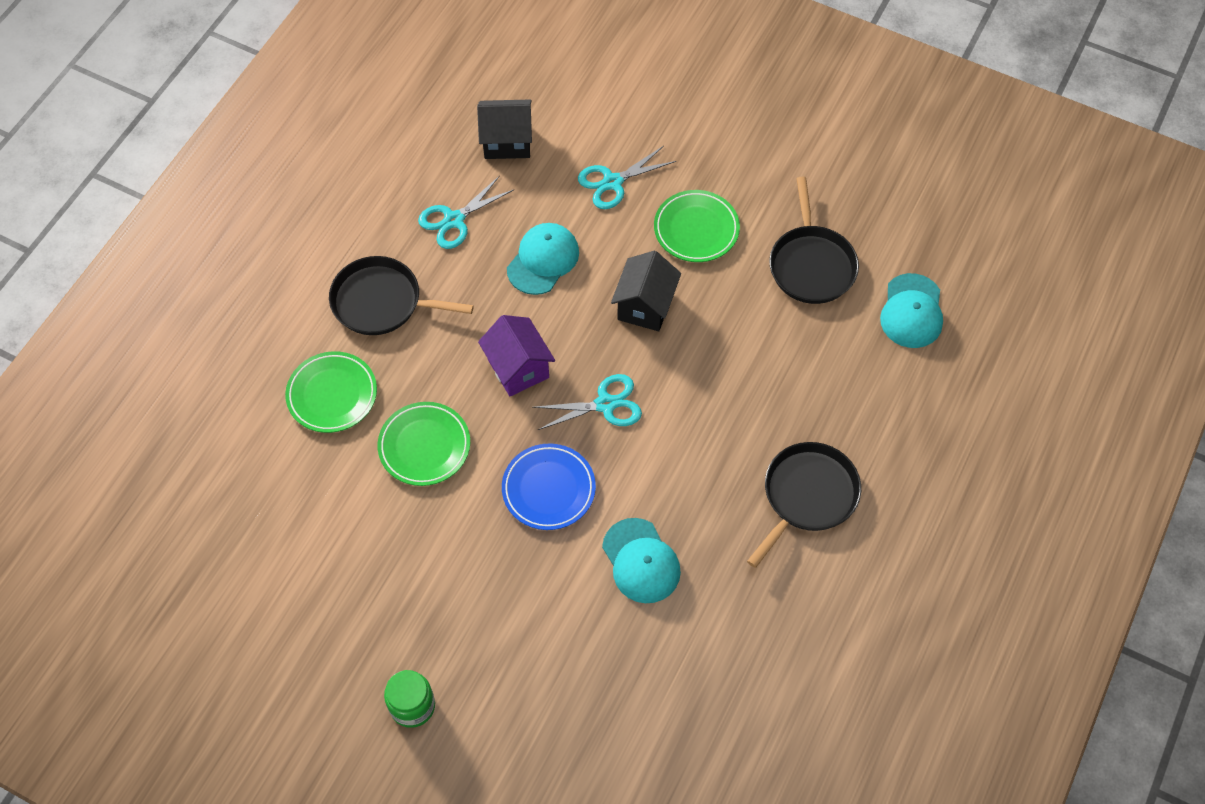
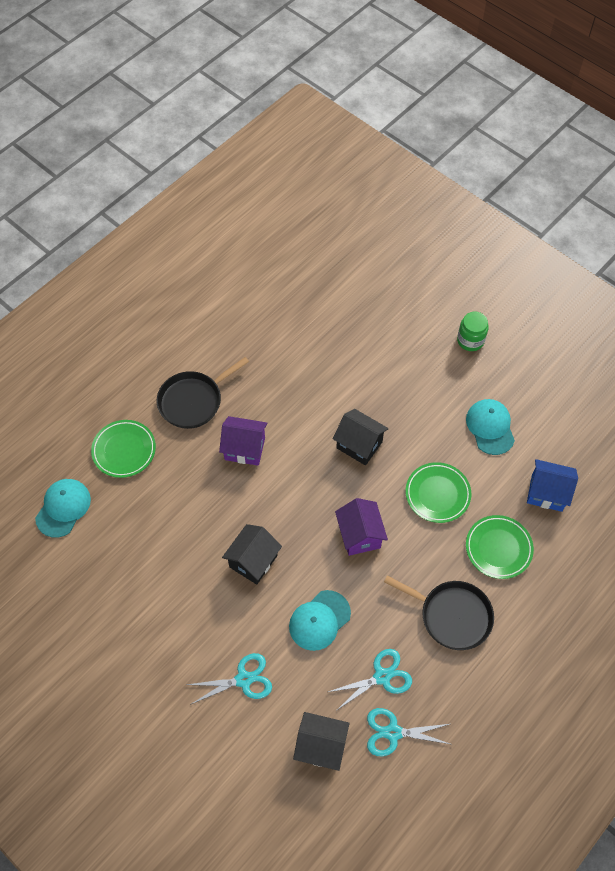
camera: 165 degrees left, 0 degrees up
(272, 484) = (546, 493): none -> blue house
(548, 489) = (359, 445): blue plate -> black house
(605, 404) = (305, 493): turquoise scissors -> turquoise scissors (393, 732)
(641, 561) = (312, 387): turquoise cap -> turquoise cap (490, 427)
(696, 229) = (192, 617): green plate -> green plate (124, 450)
(707, 445) = (244, 448): none -> purple house
(811, 264) = (117, 564): black pan -> none

